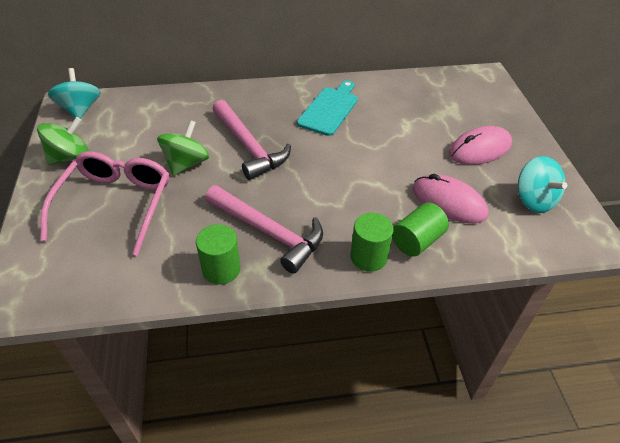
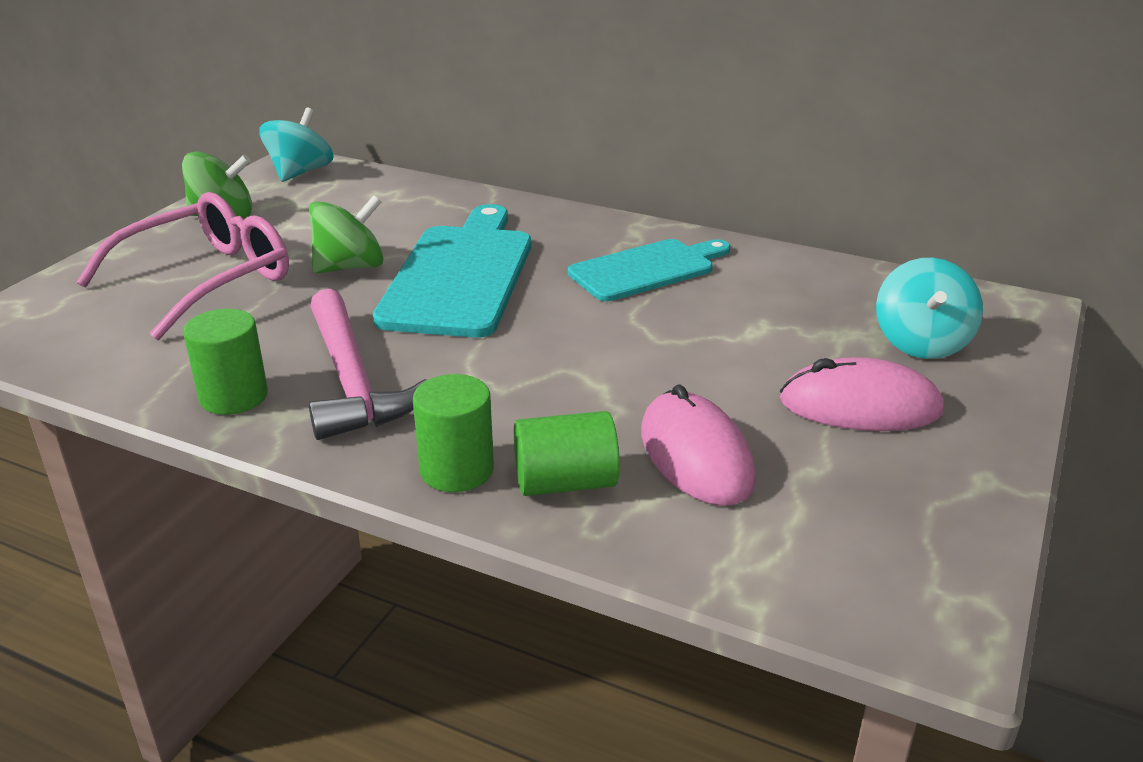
camera: 35 degrees right, 15 degrees down
(249, 146) = (460, 275): pink hammer -> turquoise cutting board
(534, 200) = (878, 518): turquoise spinning top -> turquoise spinning top (921, 343)

